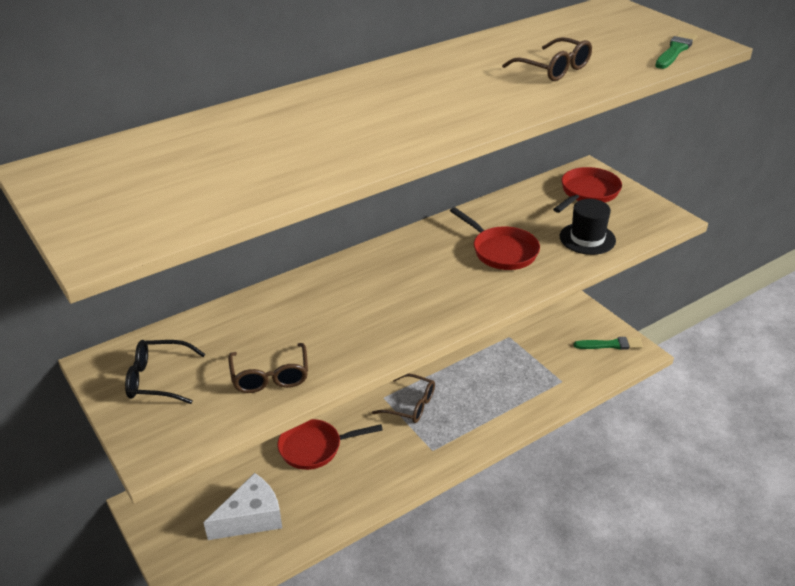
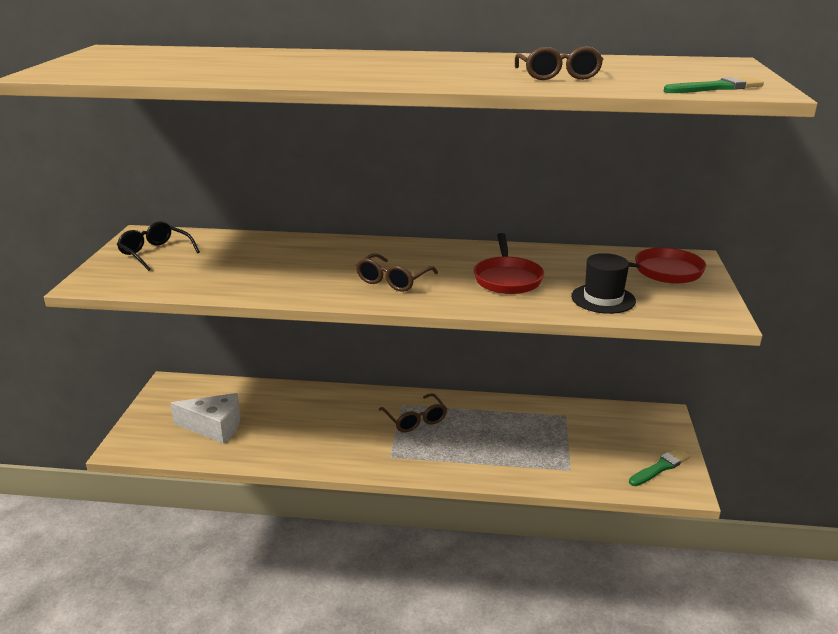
camera: 40 degrees right, 10 degrees down
(270, 377) = (214, 278): brown glasses -> brown glasses (393, 281)
(314, 448) = (310, 409): red pan -> none
(610, 345) = (660, 467): green brush -> green brush turned 75 degrees counterclockwise

